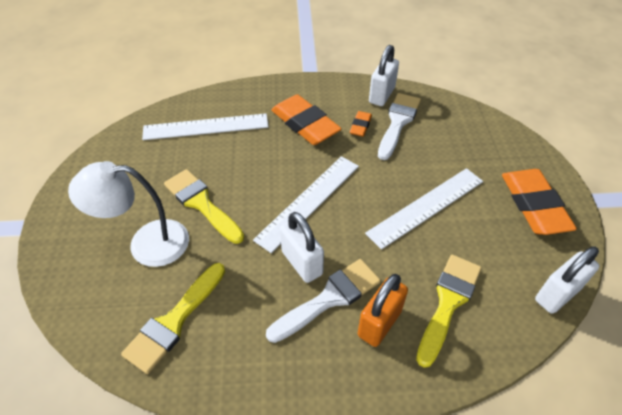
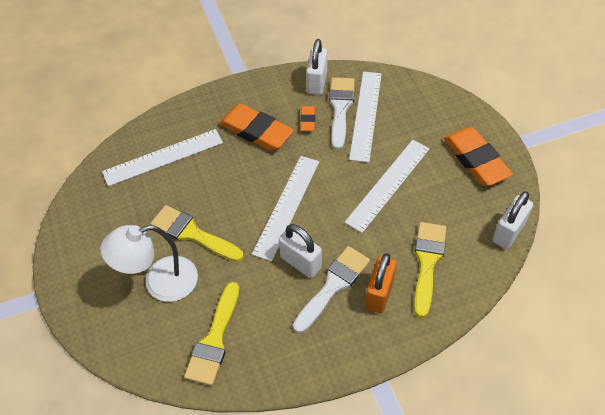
camera: 15 degrees left, 5 degrees up
(422, 134) = (366, 115): none -> white ruler

